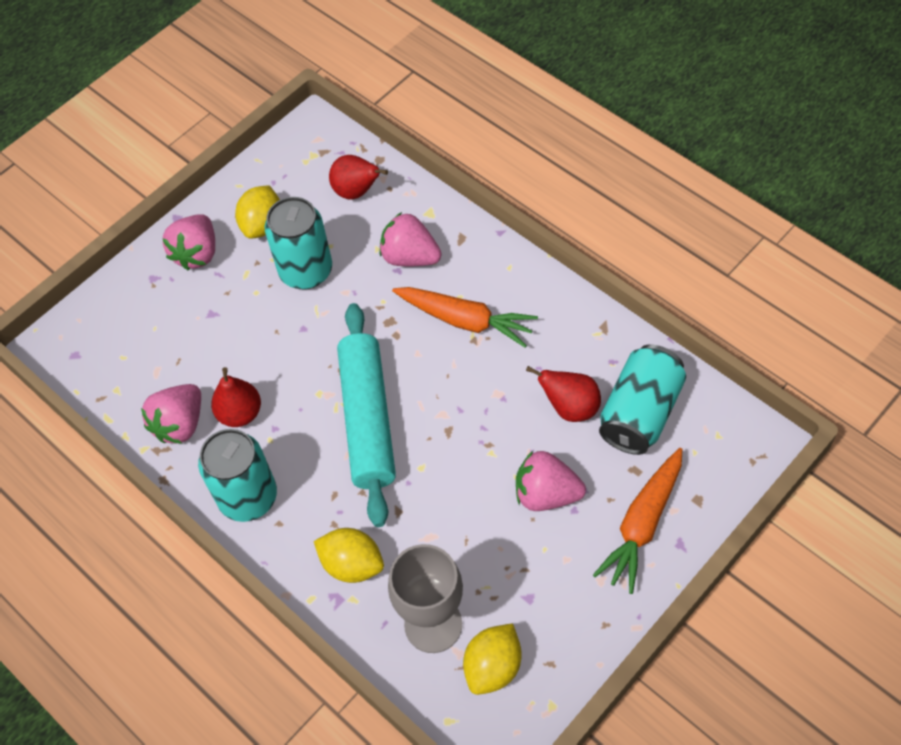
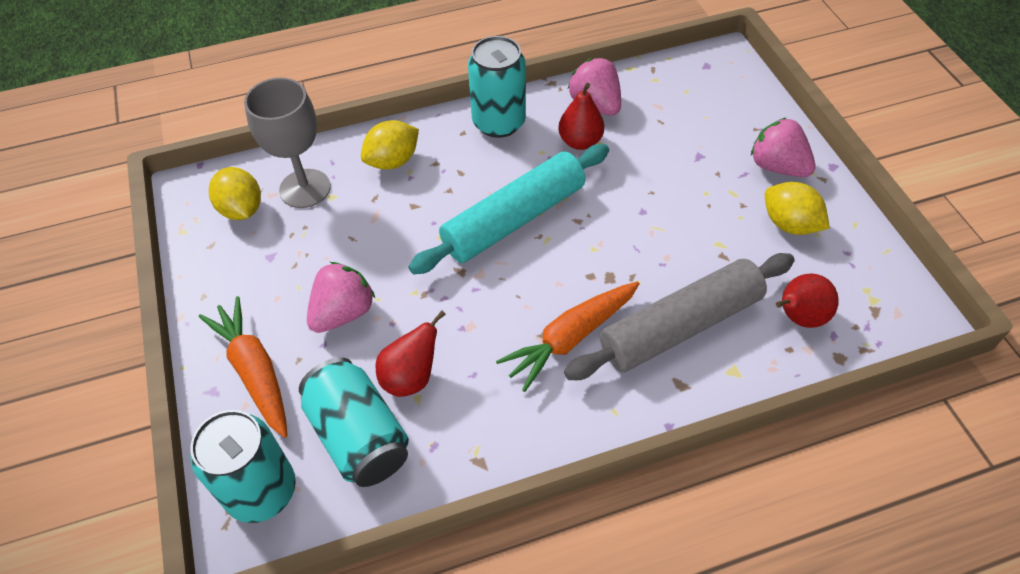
camera: 115 degrees right, 5 degrees down
(306, 271) = (710, 236): turquoise can -> turquoise can (261, 491)
(367, 419) = (514, 219): turquoise rolling pin -> turquoise rolling pin turned 60 degrees counterclockwise
(410, 257) = (680, 327): pink strawberry -> grey rolling pin

